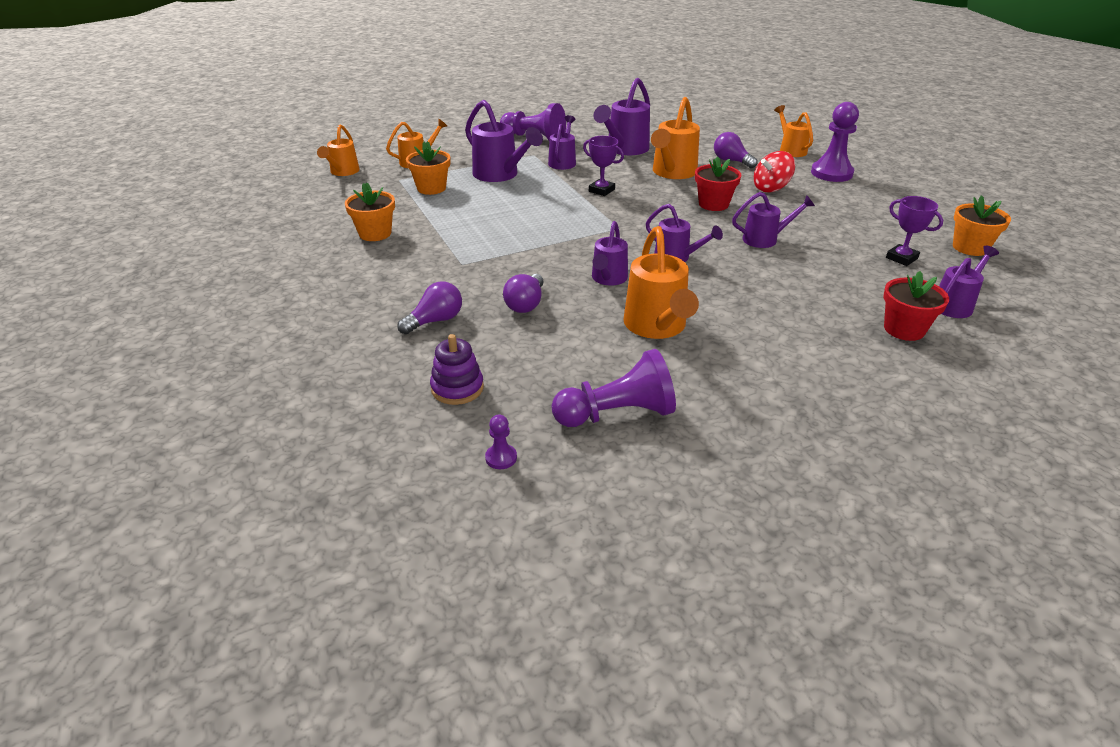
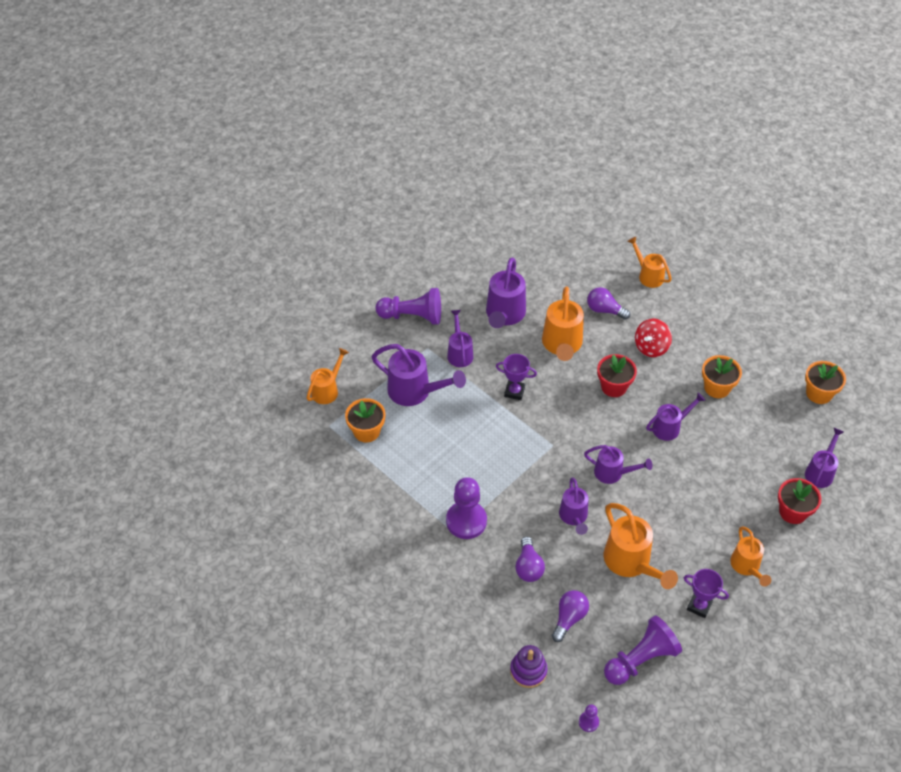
camera: 20 degrees left, 15 degrees up
(343, 172) = (269, 428): orange watering can -> orange watering can (746, 566)
(375, 233) = (360, 514): orange flower pot -> orange flower pot (717, 388)
(435, 321) = (473, 607): purple light bulb -> purple light bulb (569, 618)
(831, 173) = (693, 308): purple pawn -> purple pawn (466, 521)
(901, 258) = (774, 423): purple trophy -> purple trophy (699, 606)

